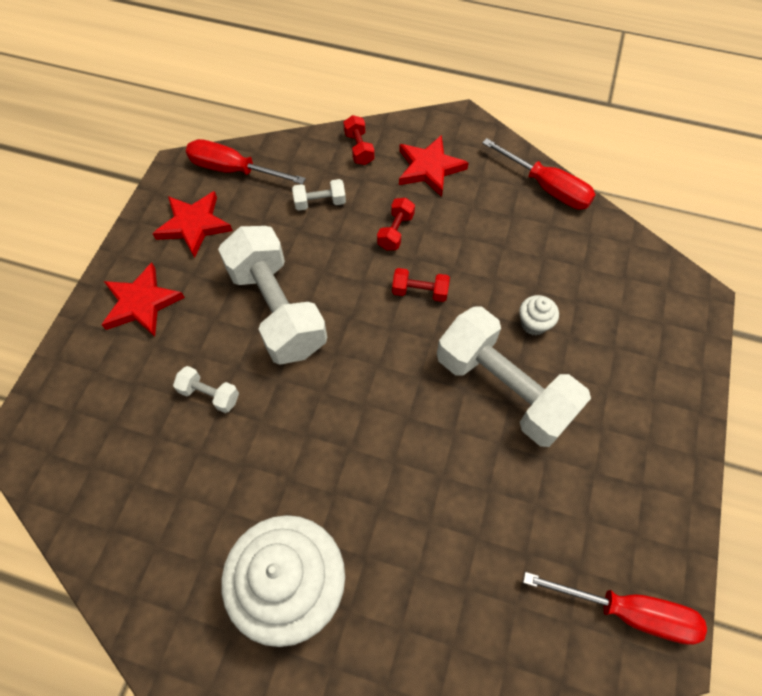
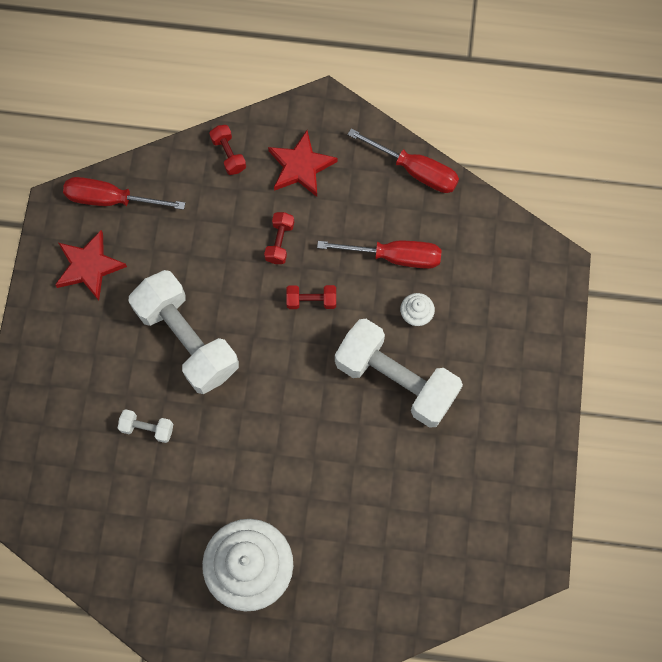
camera: 10 degrees left, 10 degrees up
(142, 303) = (63, 354): red star -> none
(320, 202) = (203, 222): white dumbbell -> none
(628, 611) = (507, 542): red screwdriver -> red screwdriver (394, 256)

